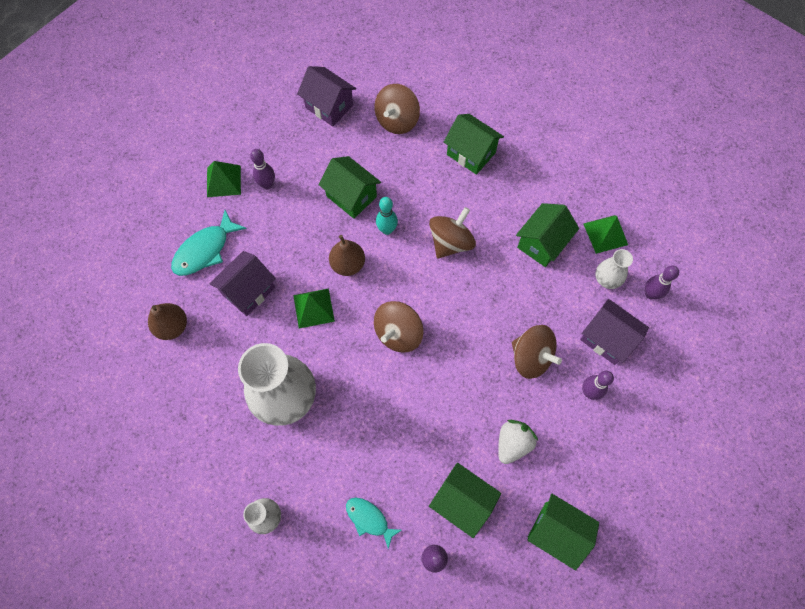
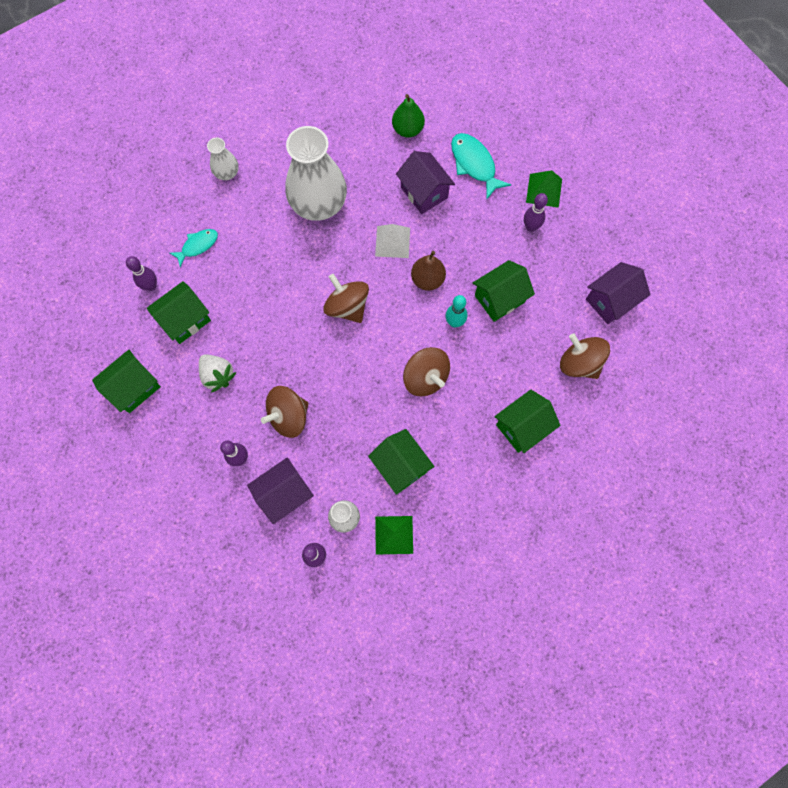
camera: 105 degrees right, 5 degrees up
(172, 326) = (408, 129): brown pear -> green pear
(313, 308) = (392, 242): green pyramid -> white pyramid

